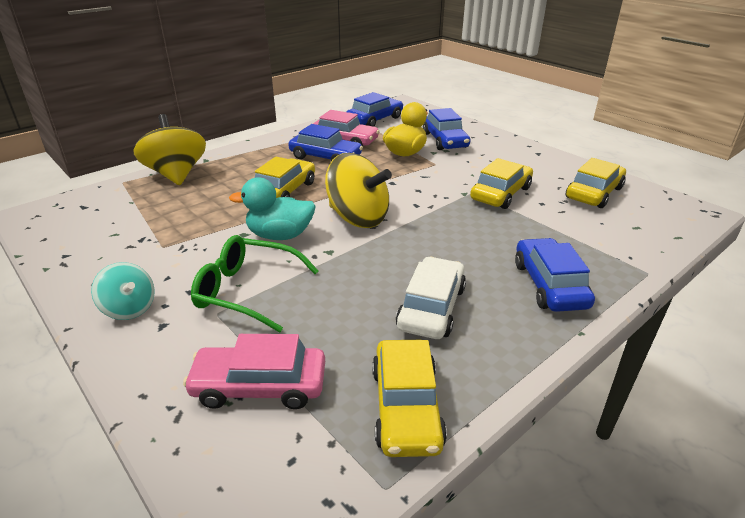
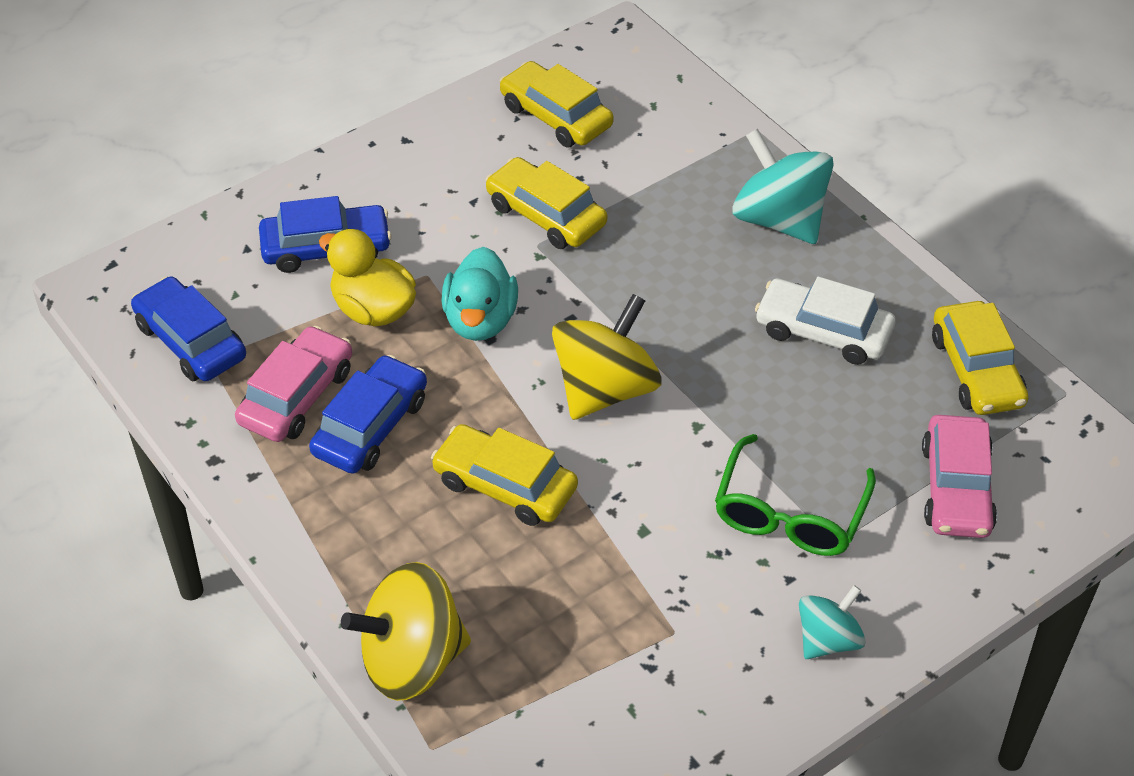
camera: 85 degrees left, 15 degrees up
(280, 235) = (651, 484): turquoise duck -> turquoise duck (480, 320)
(406, 407) = (976, 370): yellow car -> yellow car turned 75 degrees clockwise
(549, 285) = (779, 219): blue car -> turquoise spinning top

